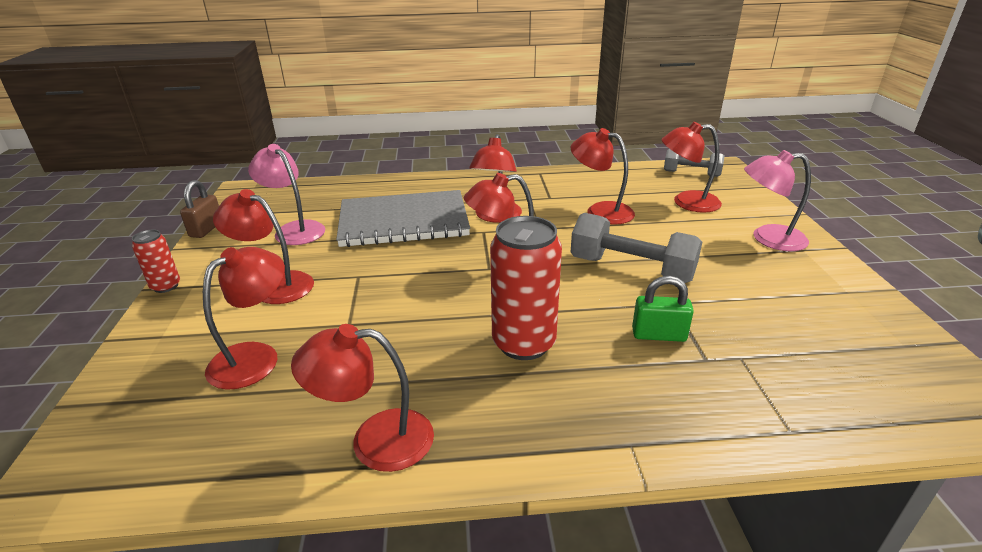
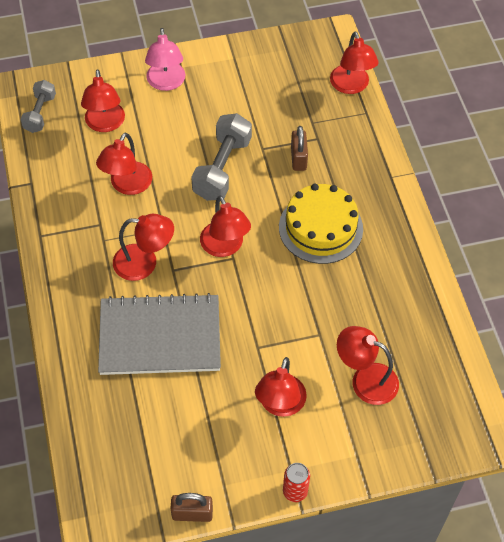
camera: 100 degrees left, 25 degrees up
(294, 229) = (185, 428): pink lamp -> none
(375, 440) = (416, 289): red lamp -> red lamp (351, 86)
(403, 221) = (160, 337): grey notebook -> grey notebook turned 75 degrees counterclockwise
(523, 343) = (320, 228): red can -> yellow cake
(658, 335) = (298, 158): green padlock -> brown padlock

